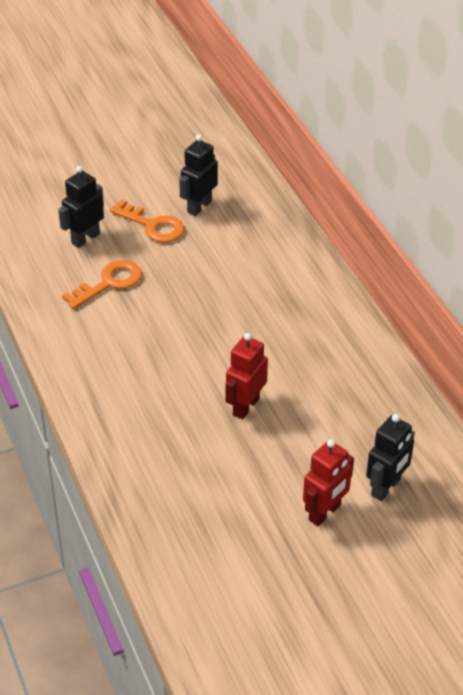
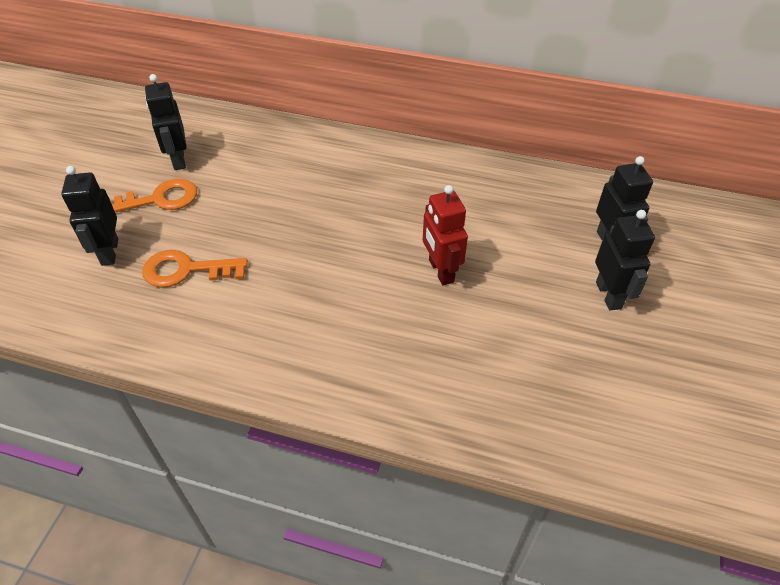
camera: 50 degrees left, 5 degrees up
(109, 283) = (187, 270): orange key -> orange key turned 90 degrees counterclockwise
(325, 513) = (609, 295): red robot -> black robot

